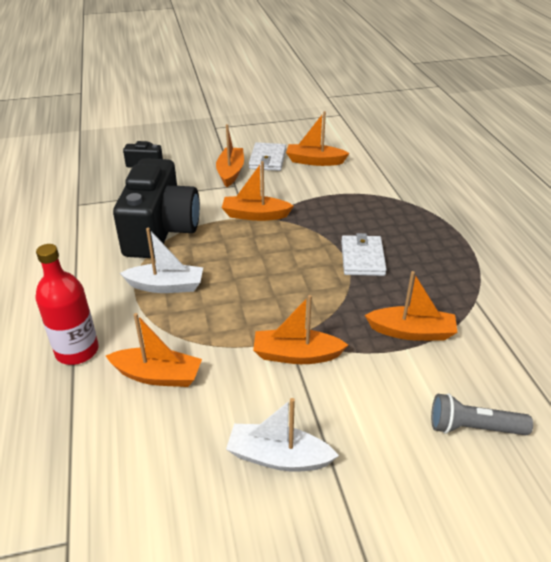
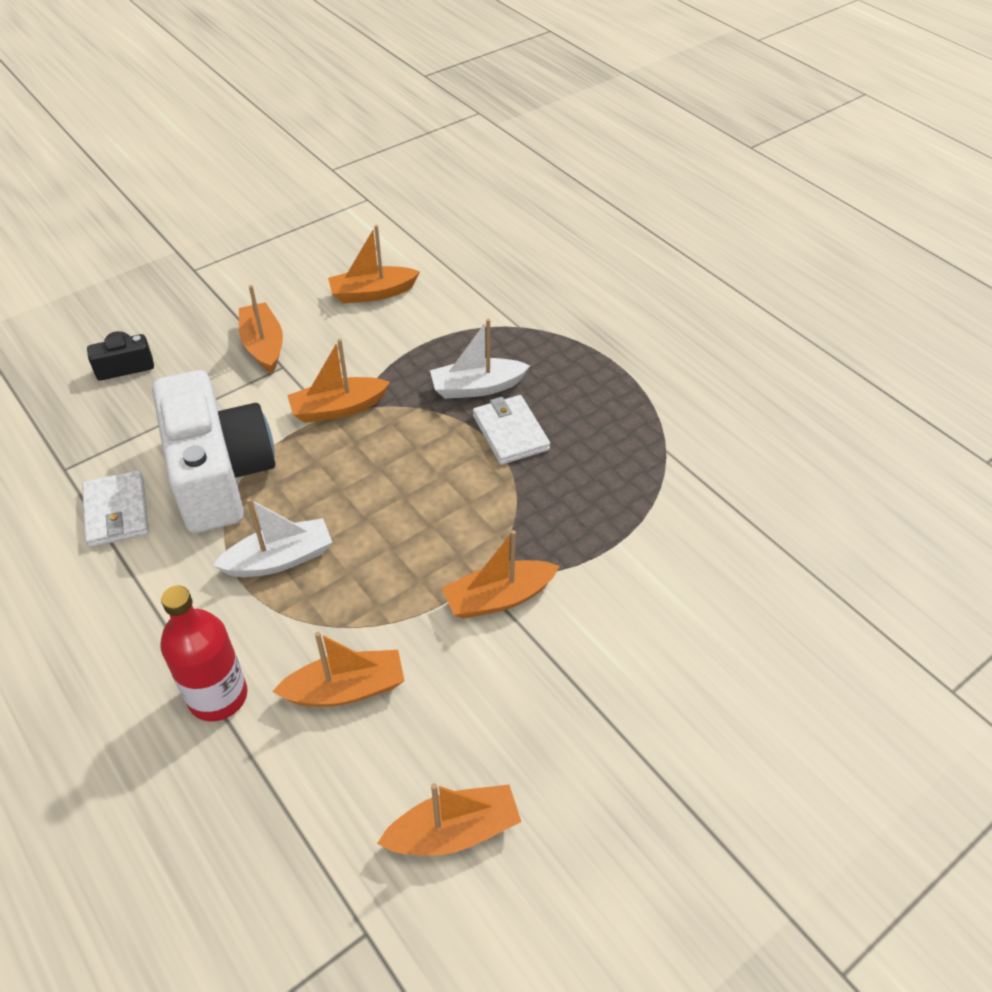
camera: 25 degrees left, 10 degrees up
(160, 231) = (219, 475): black camera -> white camera
(267, 159) = (304, 308): white wallet -> white wallet (117, 512)
(278, 457) = (545, 734): white boat -> white boat (477, 387)
(411, 332) = (614, 518): orange boat -> orange boat (454, 831)
(473, 427) = (729, 615): grey flashlight -> none

